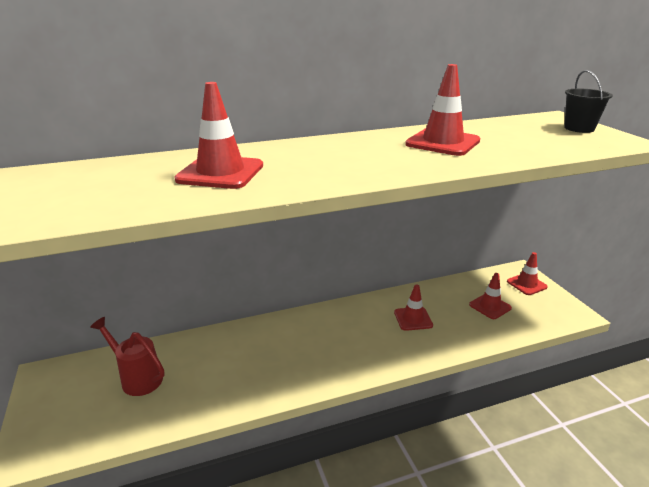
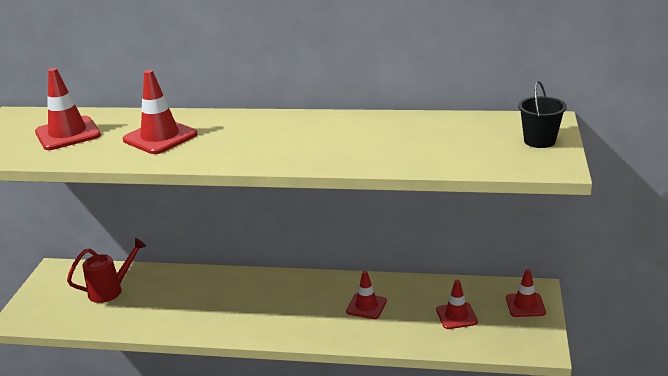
camera: 30 degrees right, 0 degrees up
(137, 378) = (111, 290): red watering can -> red watering can turned 90 degrees clockwise
(442, 143) = (371, 136): red traffic cone -> red traffic cone (68, 134)

